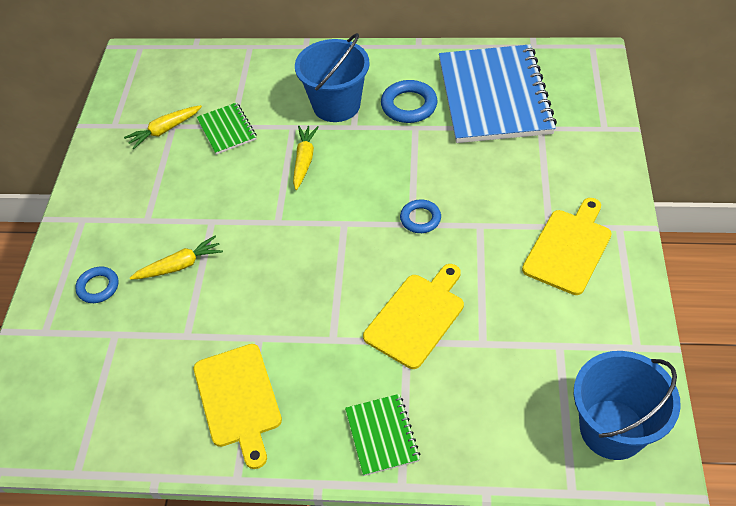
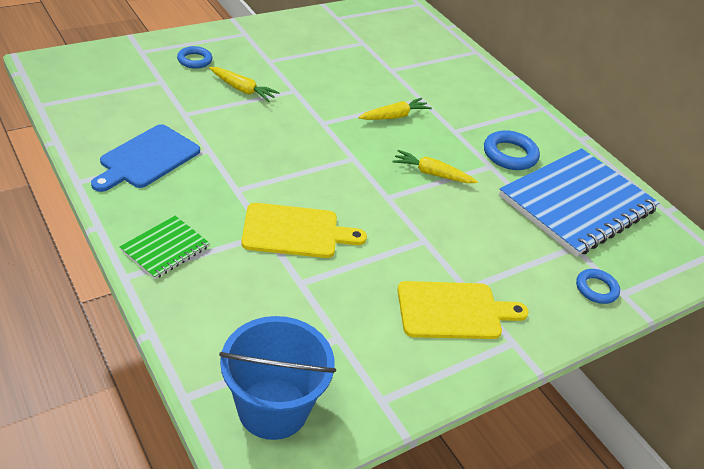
camera: 45 degrees right, 10 degrees down
(164, 130) = (355, 41): yellow carrot -> yellow carrot (432, 174)
(227, 130) = (385, 68): green notebook -> none
(238, 399) = (147, 158): yellow cutting board -> blue cutting board
(336, 105) = (466, 114): blue bucket -> none
(420, 219) = (397, 200): blue ring -> blue ring (596, 289)

